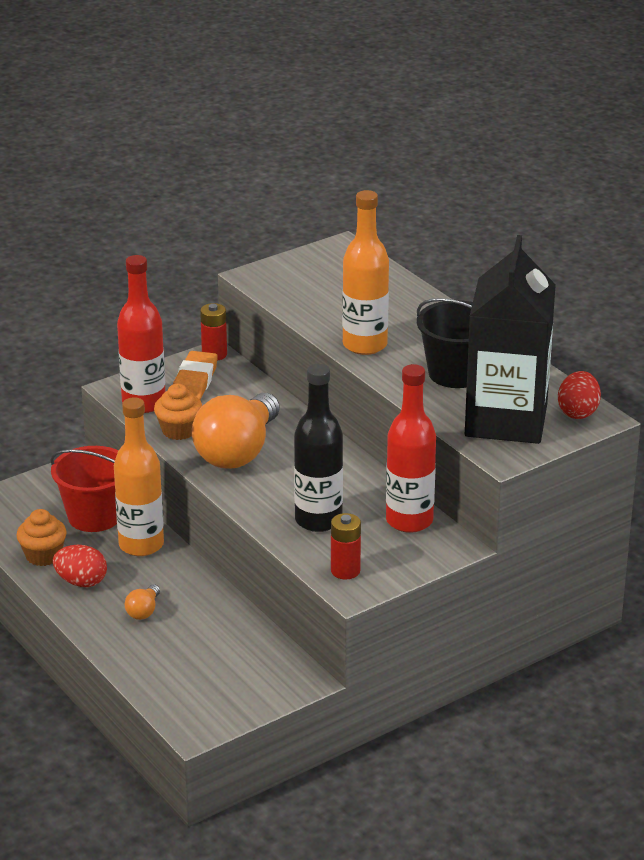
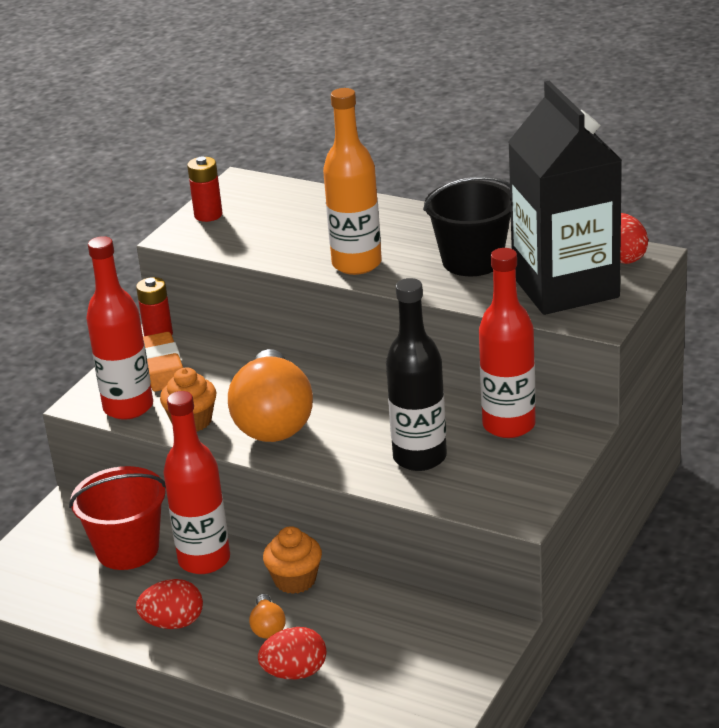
camera: 25 degrees left, 0 degrees up
(43, 556) = (107, 612): orange cupcake -> orange cupcake (295, 580)
(134, 651) = (295, 673): none -> red egg
(141, 545) = (204, 560): orange bottle -> red bottle
(345, 571) = (495, 497): red battery -> red battery (208, 215)

